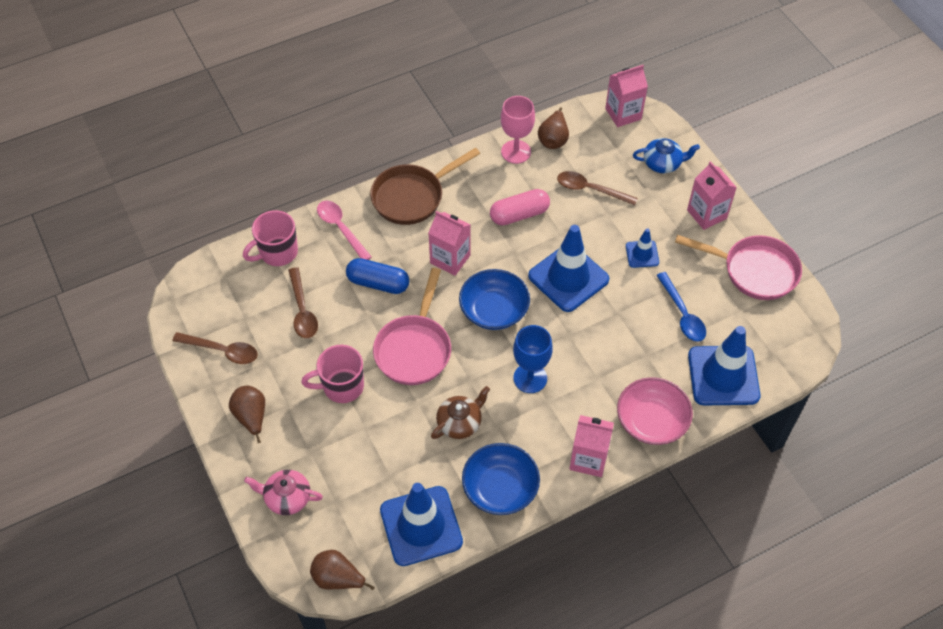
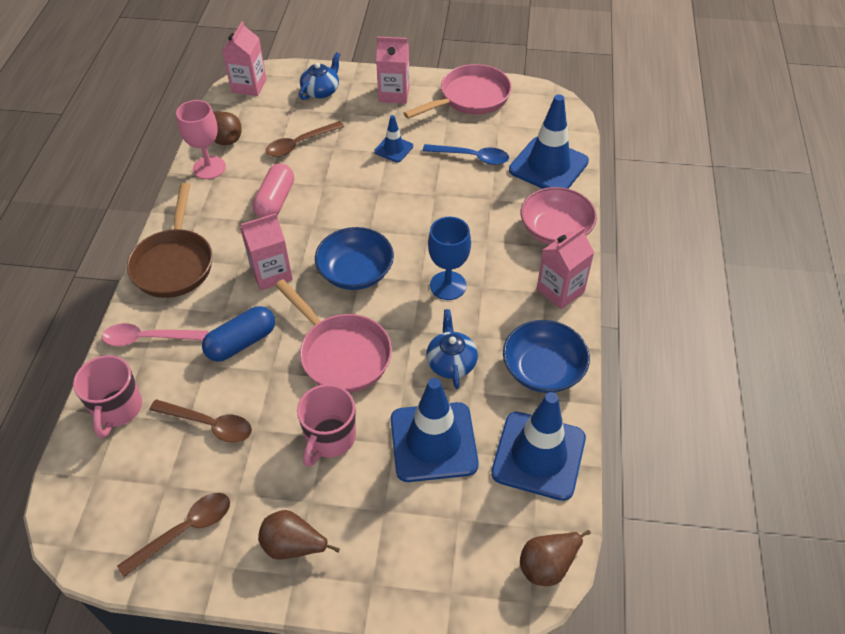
camera: 55 degrees left, 5 degrees down
(287, 497) = (419, 563): pink teapot -> none
(460, 422) = (451, 362): brown teapot -> blue teapot
(568, 278) = (371, 205): blue traffic cone -> blue traffic cone (433, 442)

